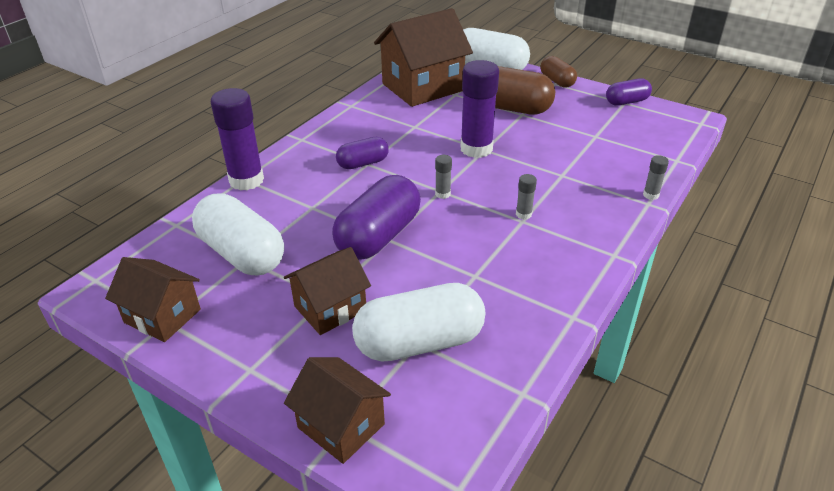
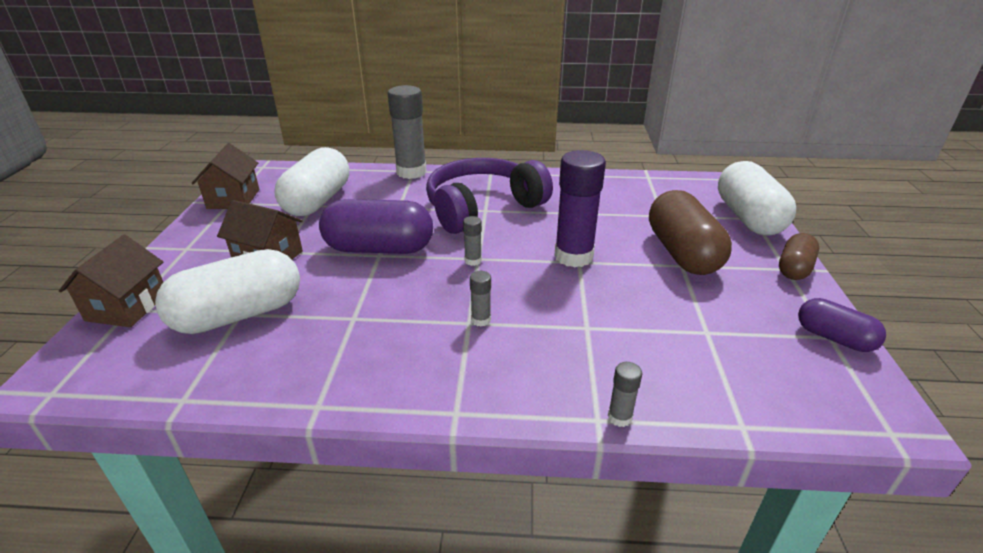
camera: 60 degrees right, 5 degrees down
(246, 180) = (411, 172): purple glue stick -> grey glue stick
(363, 163) = (482, 208): purple capsule -> purple headphones
(419, 343) = (239, 314): white capsule -> white capsule turned 75 degrees counterclockwise
(422, 87) = (649, 195): brown house -> none

